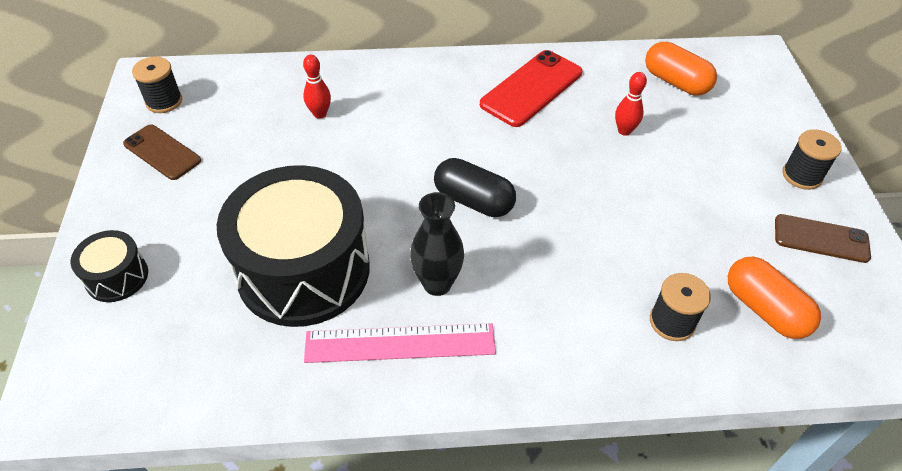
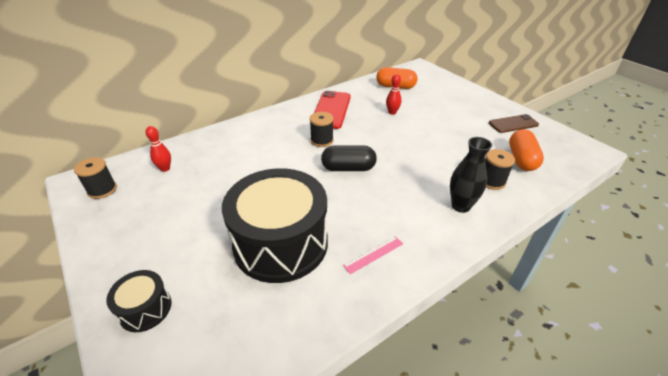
camera: 30 degrees left, 10 degrees down
(162, 152) = (123, 219): brown phone -> none
(320, 114) = (221, 160): red bowling pin -> red bowling pin (165, 168)
(400, 343) = (373, 254): pink ruler -> pink ruler, size x0.52
(437, 284) = (366, 215): black vase -> black vase (460, 206)
(764, 309) = (521, 159): orange capsule -> orange capsule turned 75 degrees clockwise
(802, 175) = (481, 104): black spool -> black spool (322, 140)

